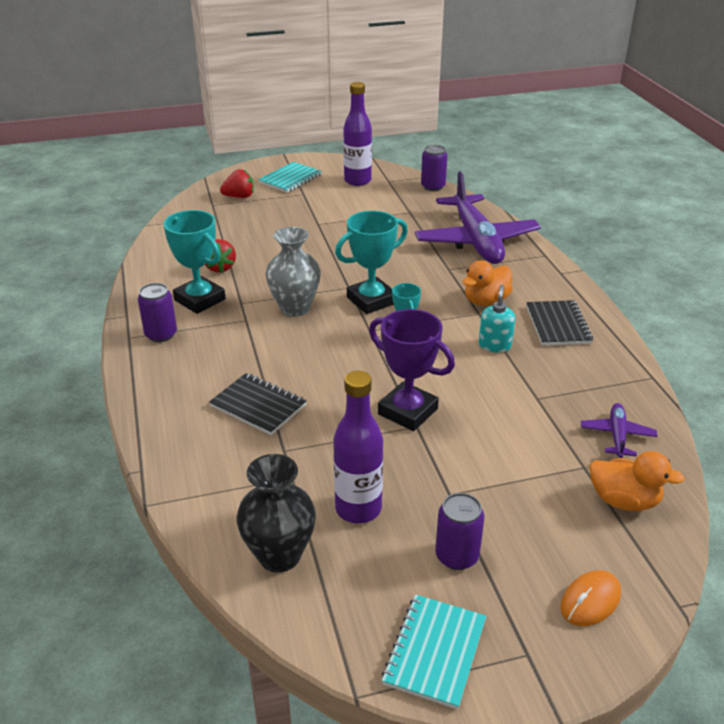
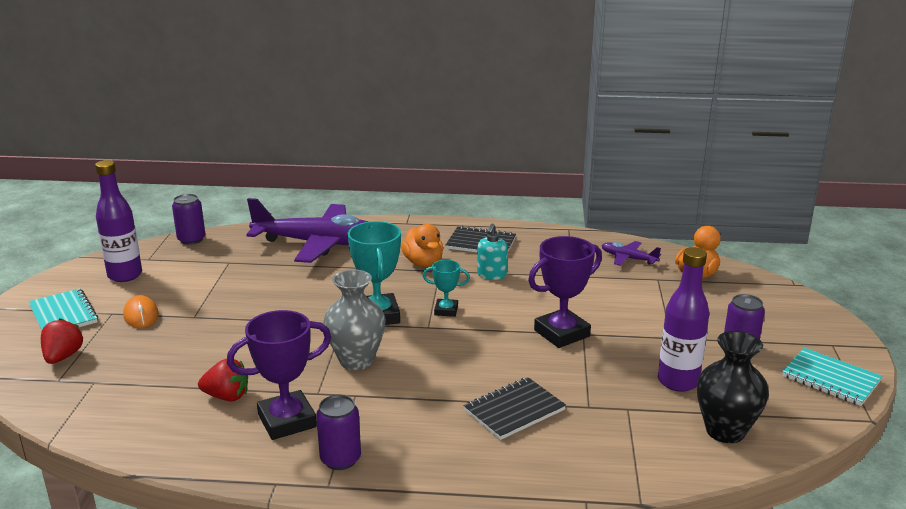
camera: 70 degrees left, 10 degrees down
(200, 300) = (287, 421): turquoise trophy -> purple trophy
(494, 345) = (491, 275): turquoise soap dispenser -> turquoise soap dispenser turned 105 degrees counterclockwise
(590, 601) = (787, 311): orange mouse -> orange mouse (141, 315)

